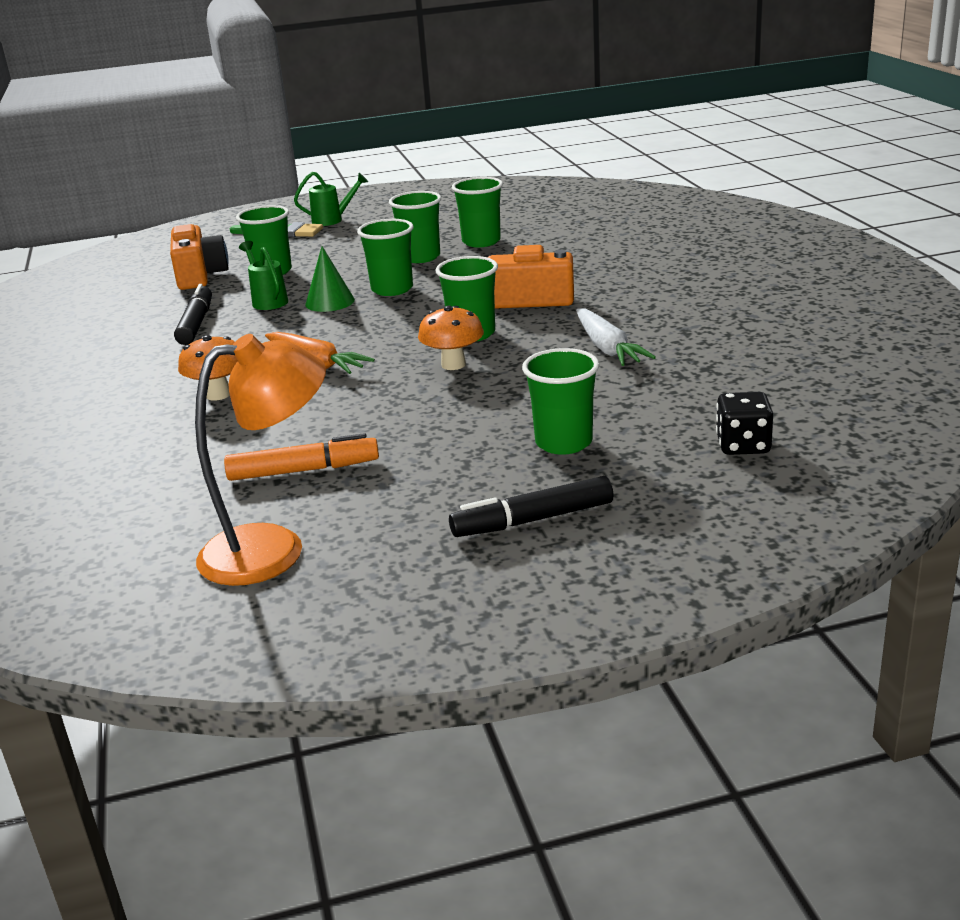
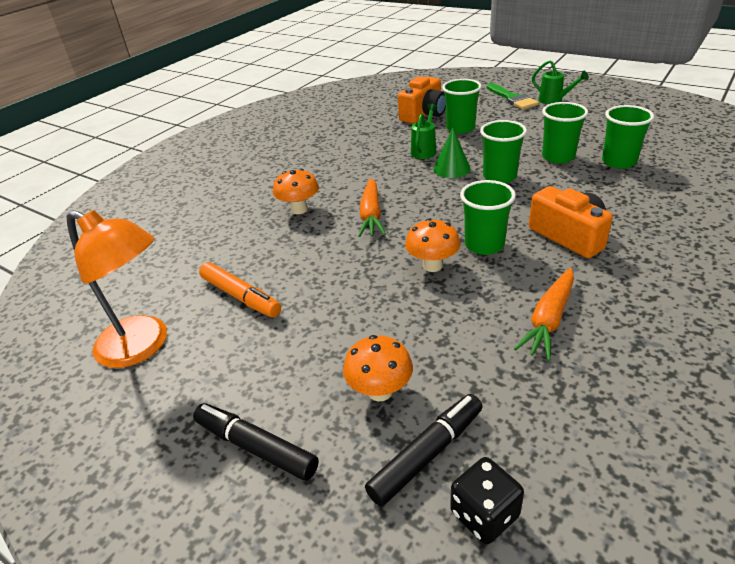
camera: 50 degrees right, 10 degrees up
(196, 324) = (369, 150): black marker -> black marker (427, 454)
(563, 442) = (380, 391): green cup -> orange mushroom
(607, 348) = (548, 320): white carrot -> orange carrot

